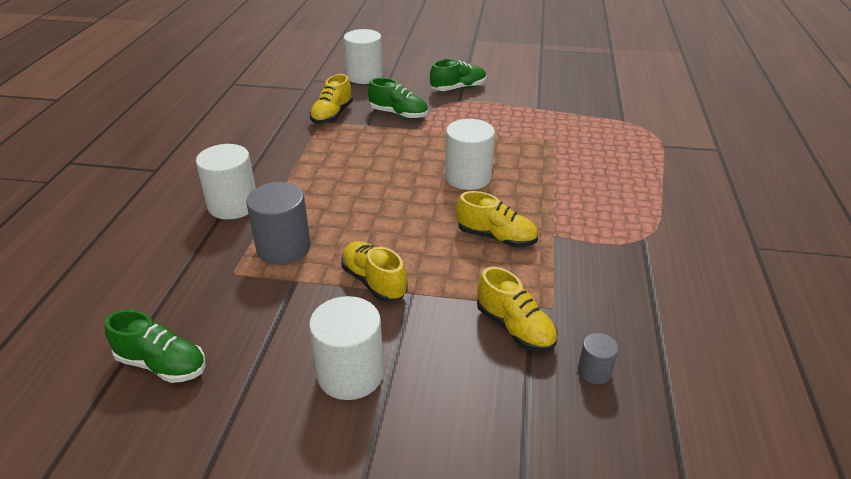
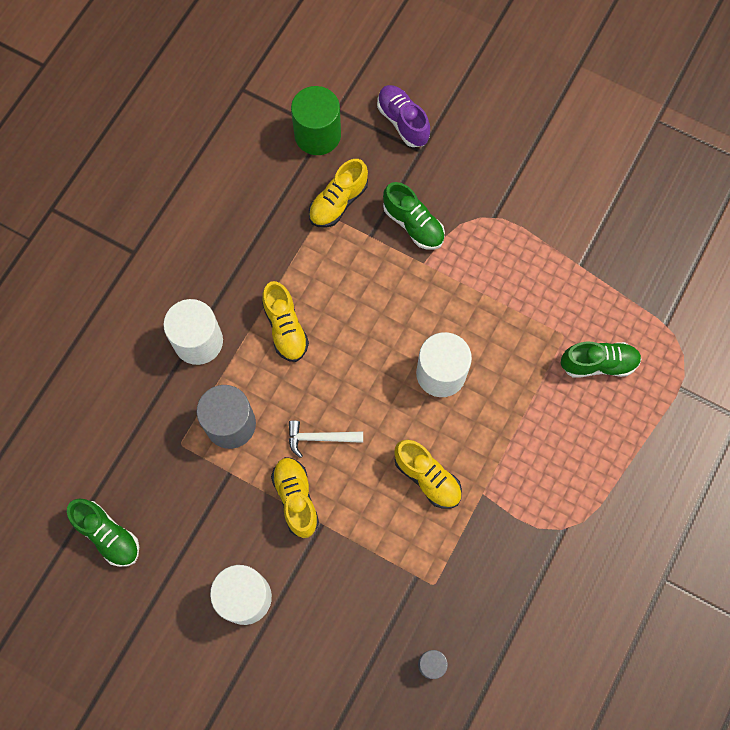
camera: 20 degrees right, 35 degrees up
(301, 91) = (317, 135): none -> green cylinder
(364, 76) = (403, 122): white cylinder -> purple shoe
(379, 236) = (320, 438): none -> white hammer
(458, 88) = (505, 188): green shoe -> green shoe (598, 364)
(515, 328) = (391, 596): yellow shoe -> yellow shoe (285, 328)

